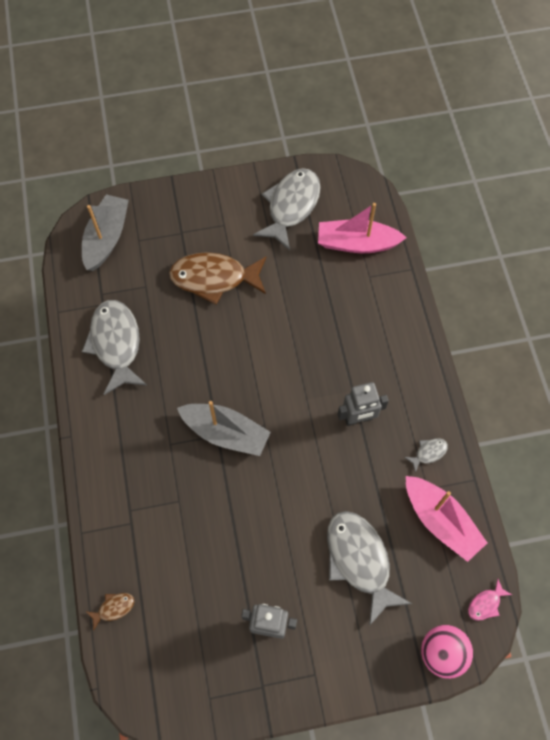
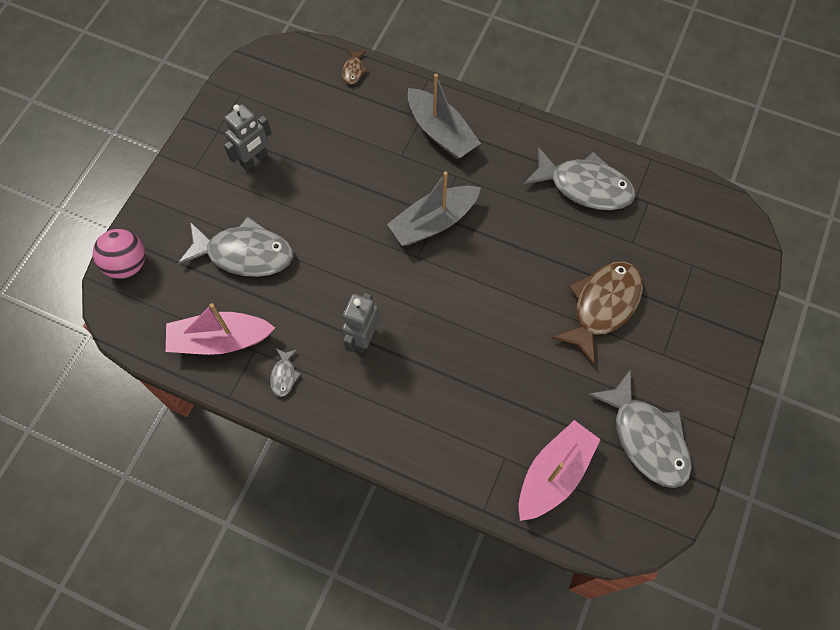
camera: 125 degrees right, 0 degrees up
(106, 238) = (712, 238): grey boat -> grey boat (441, 132)
(485, 603) = (129, 325): pink fish -> none

